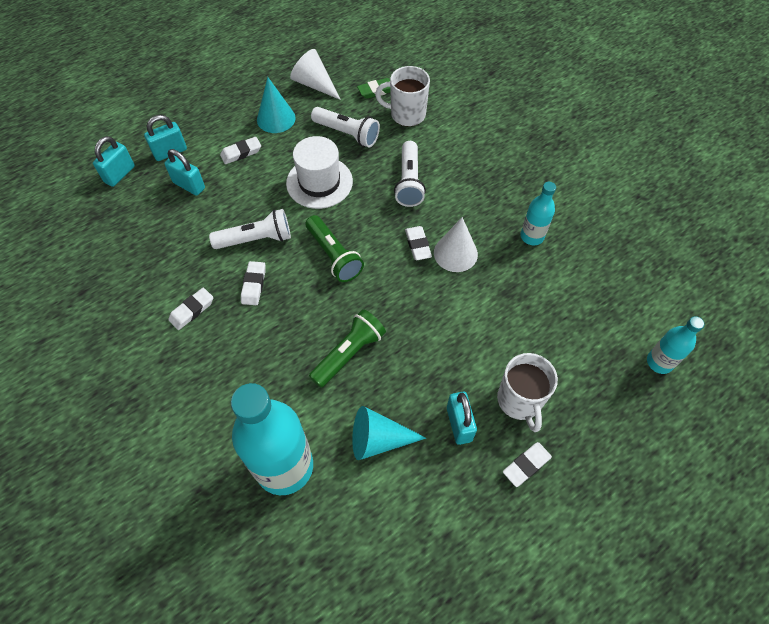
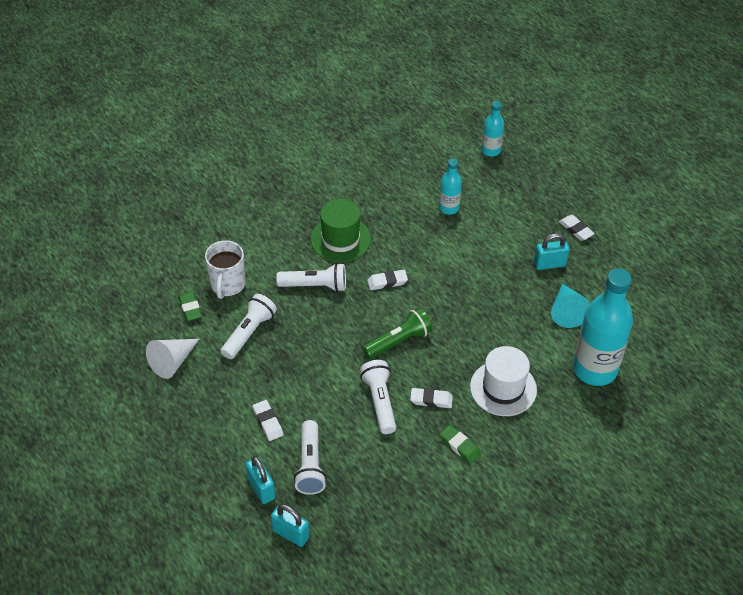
camera: 90 degrees left, 10 degrees down
(189, 185) = (310, 465): turquoise padlock -> white flashlight
(192, 310) = (459, 446): white eraser -> green eraser
(276, 118) = (221, 394): turquoise cone -> none
(319, 182) = (312, 354): white hat -> white hat (503, 388)
(349, 353) = (496, 330): green flashlight -> none
(455, 253) = (396, 257): white cone -> none
(477, 202) = (340, 239): none -> green hat
(520, 401) = (527, 228): white mug -> none
(532, 236) = (379, 207): turquoise bottle -> turquoise bottle (449, 208)

